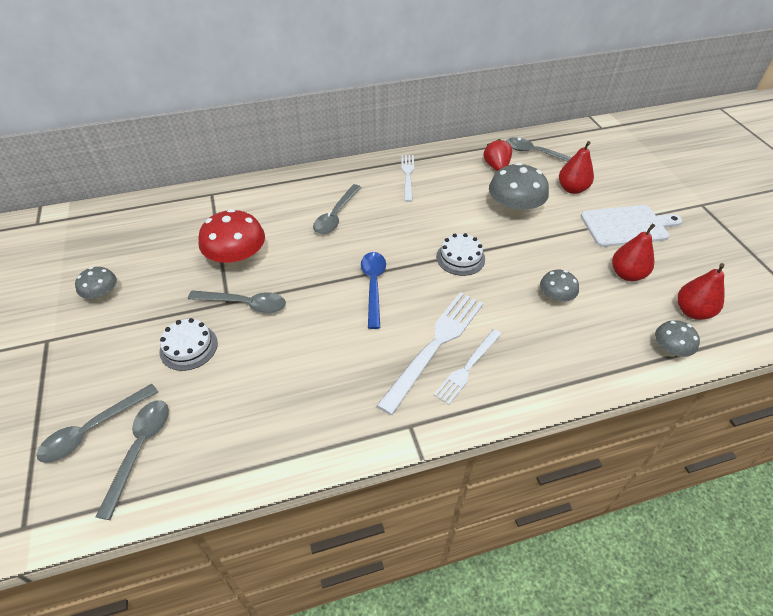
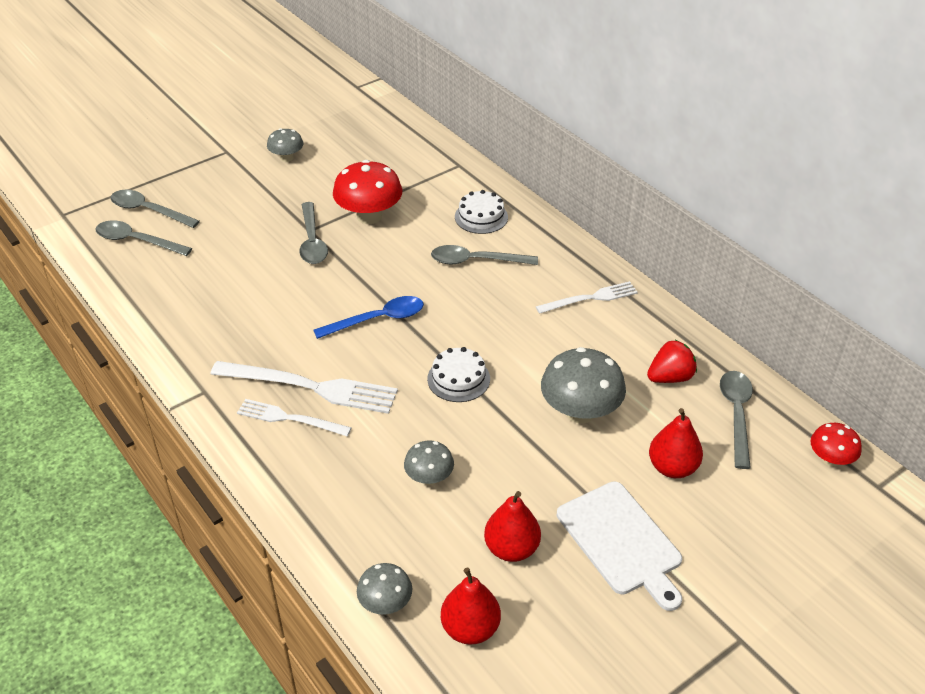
camera: 70 degrees right, 5 degrees down
(140, 450) = (137, 241): grey spoon -> grey spoon turned 150 degrees counterclockwise
(188, 347) = (247, 227): white cake -> white cake (481, 217)
(579, 135) = (830, 459): none -> red mushroom

